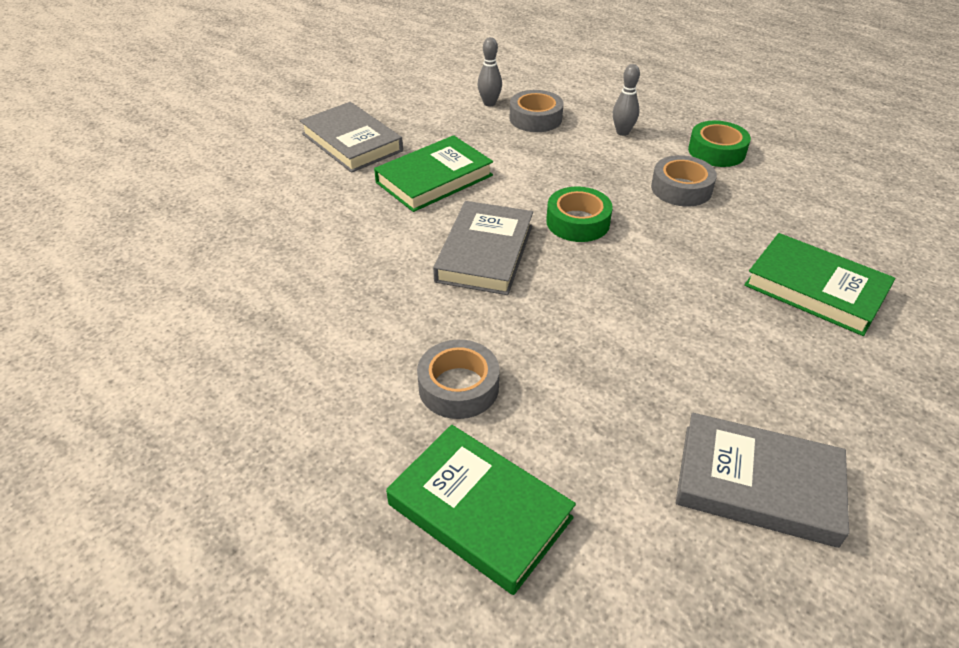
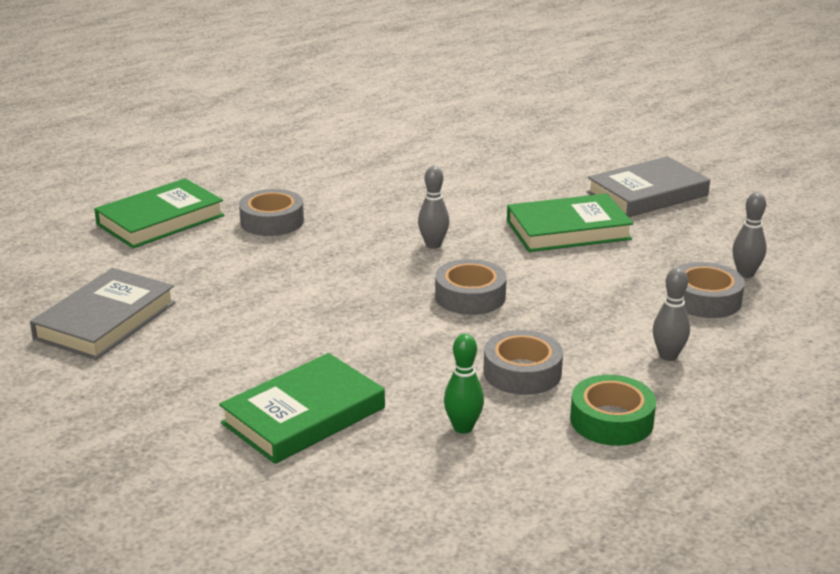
camera: 100 degrees right, 15 degrees down
(434, 179) = (568, 230): green book -> green book turned 75 degrees counterclockwise
(485, 253) = (433, 245): grey book -> grey bowling pin
(578, 222) = (470, 296): green tape -> grey tape
(770, 209) = (463, 427): none -> green bowling pin

